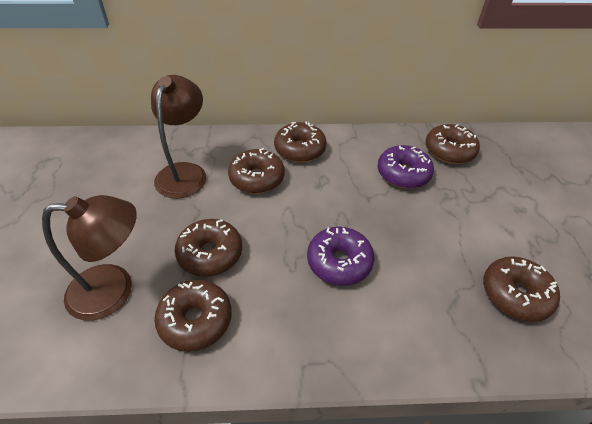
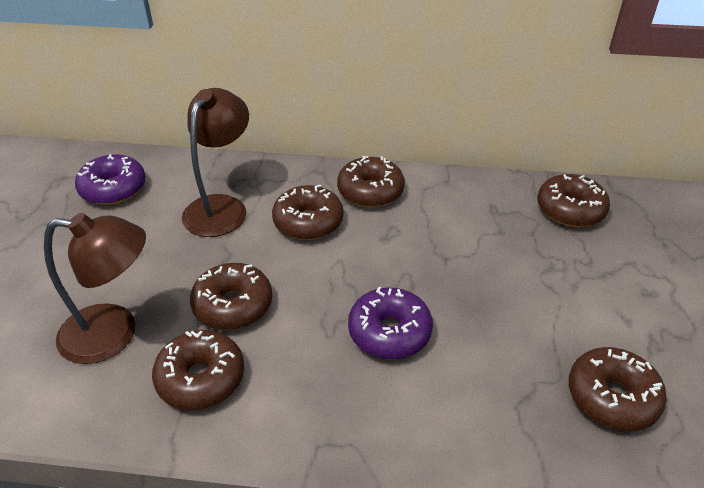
camera: 10 degrees right, 5 degrees down
(403, 174) = (499, 233): purple donut -> purple donut (113, 189)

